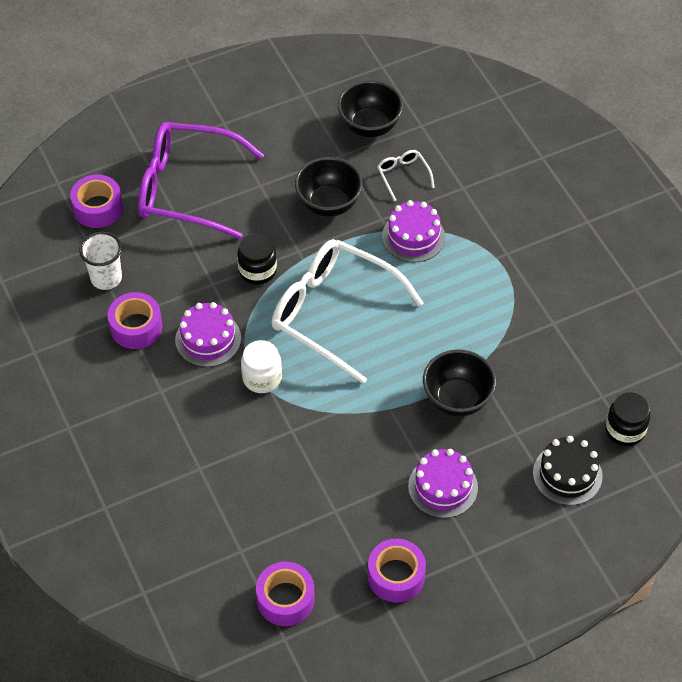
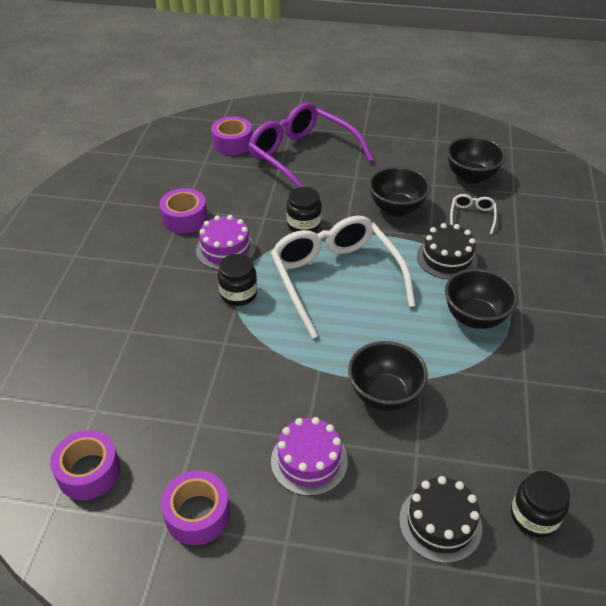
camera: 35 degrees right, 10 degrees down
(106, 278) = (196, 182): white cup -> none
(262, 378) = (238, 294): white jar -> black jar
(413, 236) = (446, 258): purple cake -> black cake
(477, 286) = (475, 317): none -> black bowl

